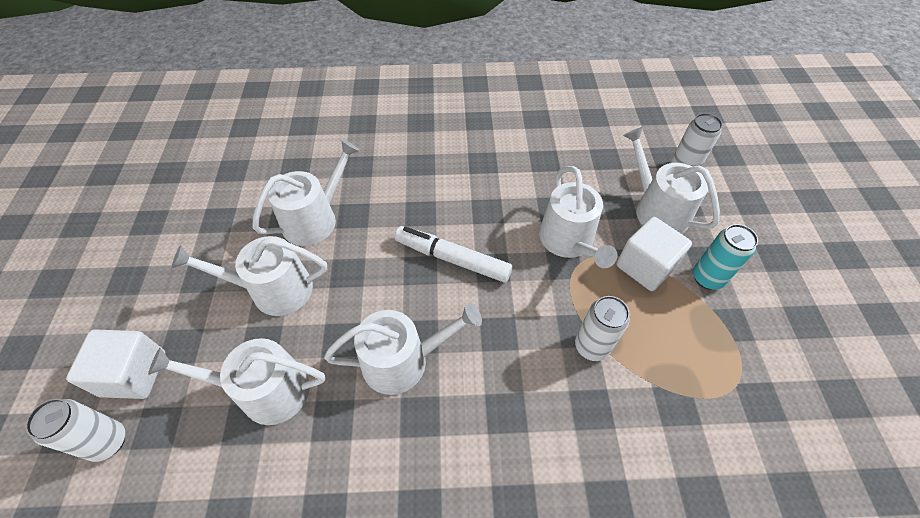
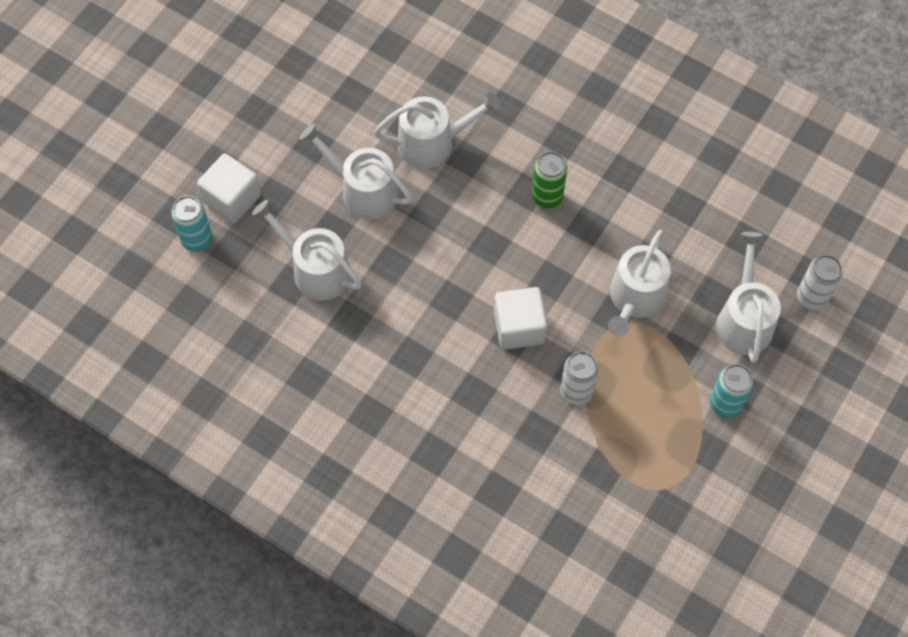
camera: 35 degrees right, 10 degrees up
(108, 442) = (197, 240): white can -> turquoise can
(403, 361) = (425, 310): white watering can -> none
(439, 208) = (547, 197): none -> green can
(452, 259) = (523, 252): white marker -> none
(645, 266) = (681, 361): white cube -> white cube (519, 327)

